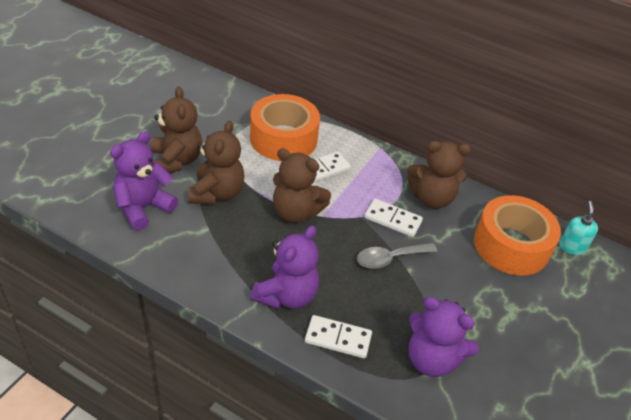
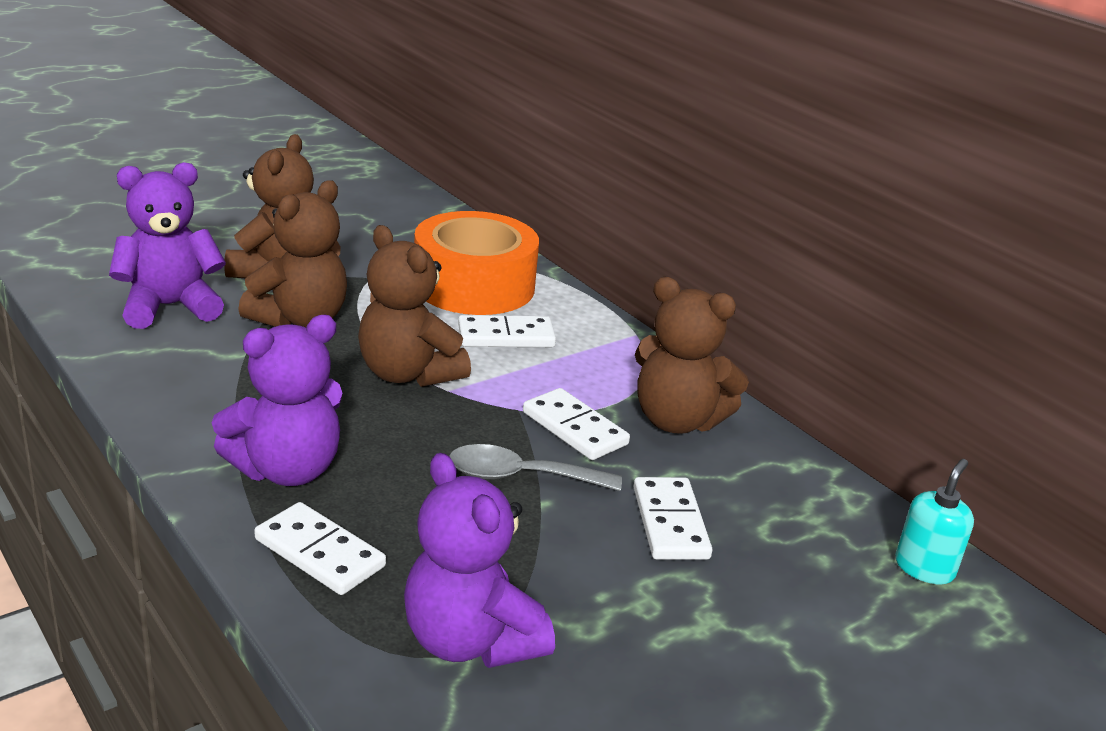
camera: 25 degrees right, 15 degrees down
(466, 261) = (670, 523): none -> white domino
(511, 245) = (786, 528): orange tape -> none

